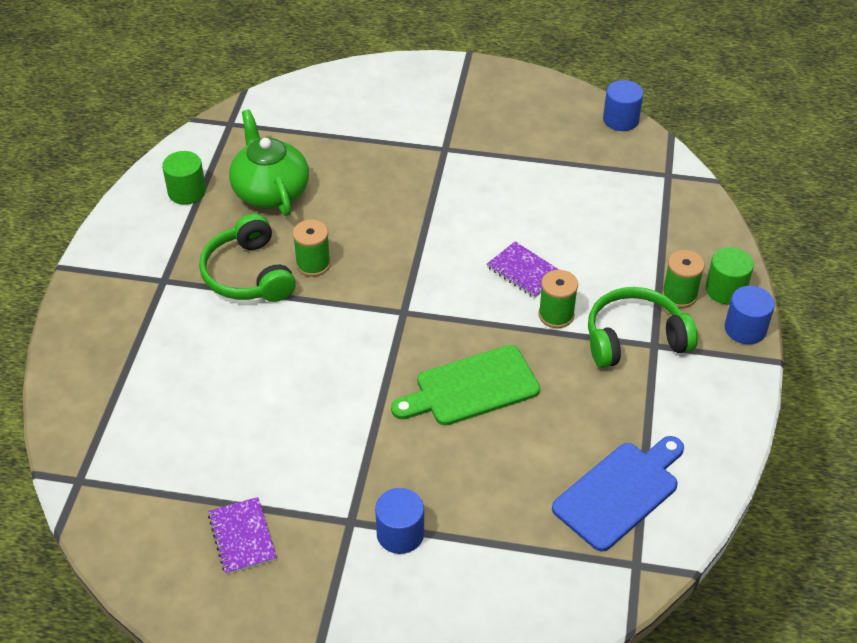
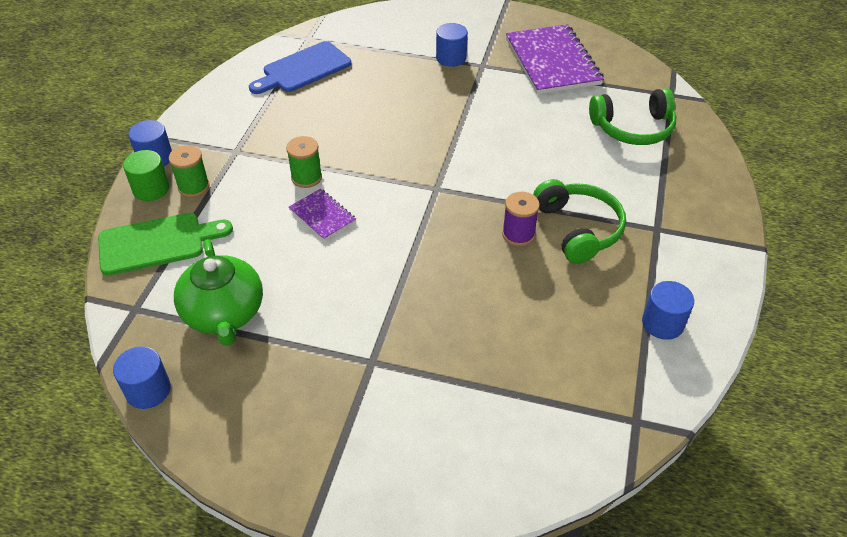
camera: 175 degrees left, 0 degrees up
(187, 192) = (662, 323): green cylinder -> blue cylinder
(242, 537) = (552, 62): purple notebook -> purple notebook, size x2.03
(270, 191) = (570, 317): green teapot -> green teapot (224, 314)
(313, 264) = (518, 234): green spool -> purple spool
(471, 388) = (389, 131): green cutting board -> green cutting board (157, 243)
(634, 339) = (249, 156): green headphones -> green headphones (633, 128)

